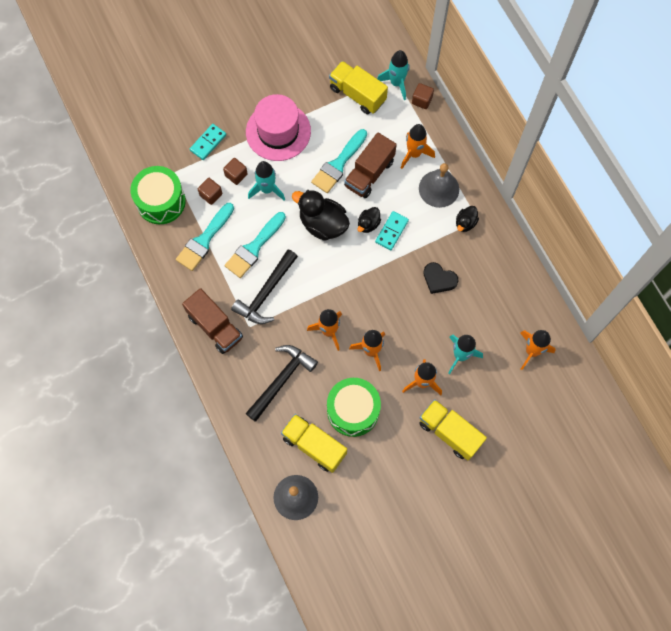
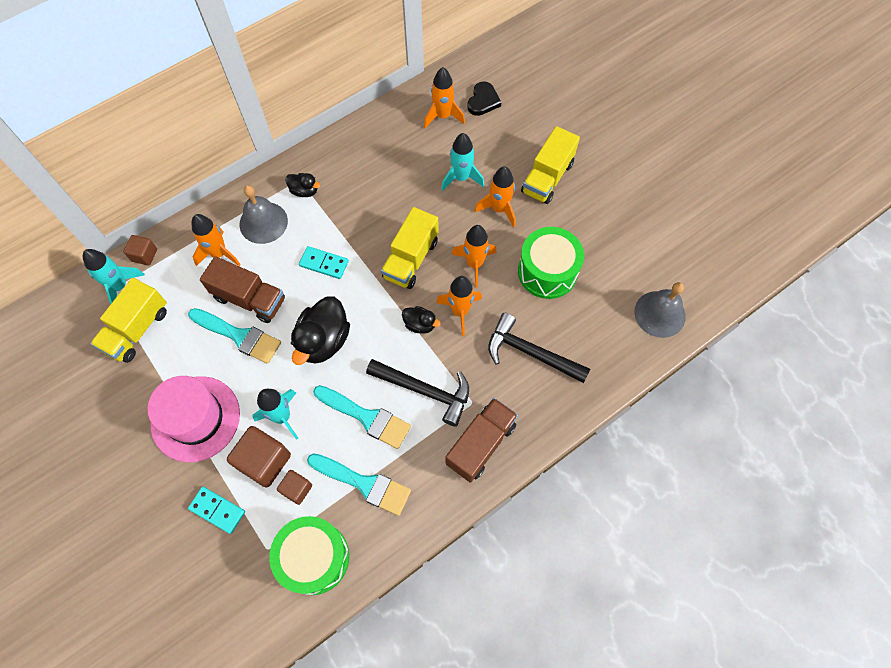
camera: 100 degrees left, 5 degrees down
(236, 175) = (264, 461): brown cube -> brown cube, size x1.75
(314, 445) = (597, 304): yellow truck -> yellow truck (411, 259)
(368, 224) = (317, 290): black duck -> black duck (420, 324)
(439, 279) = (376, 208): black heart -> black heart (483, 101)

